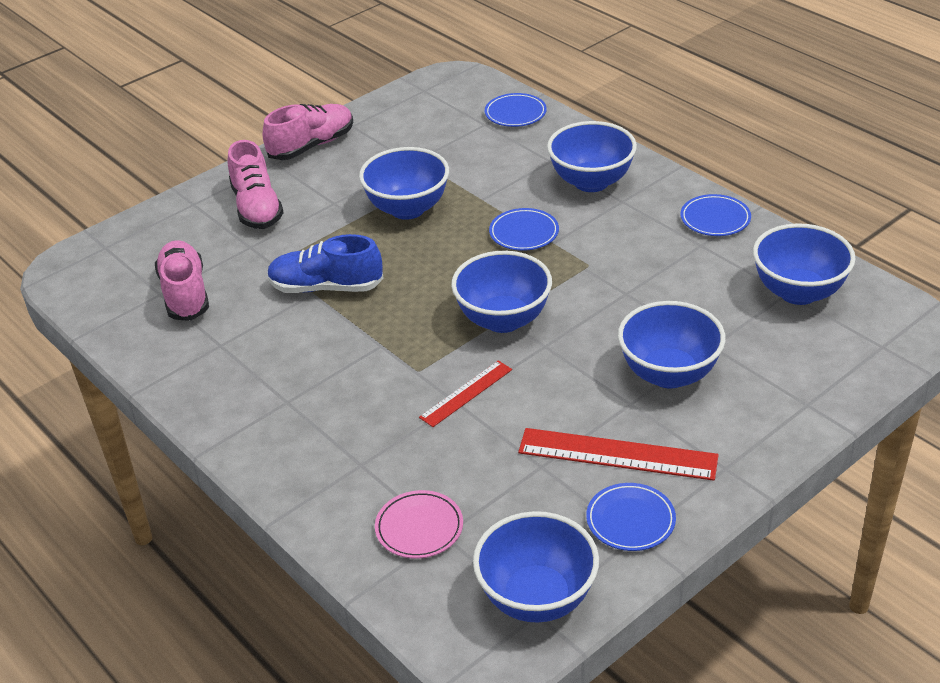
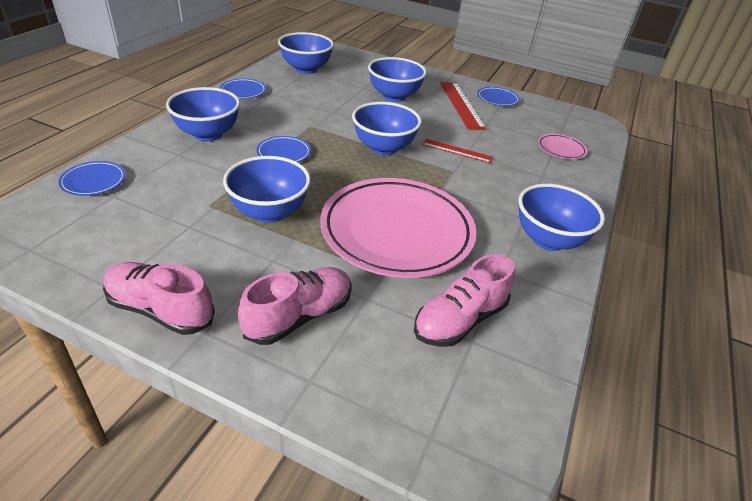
camera: 120 degrees left, 0 degrees up
(326, 287) = (397, 231): blue shoe -> pink plate
(537, 598) = (561, 115): blue bowl -> blue bowl (548, 240)

